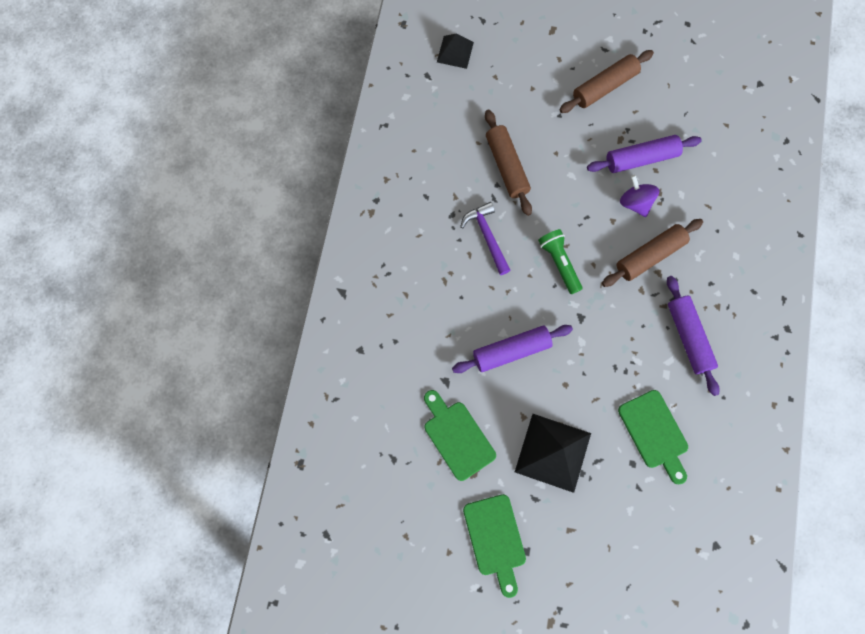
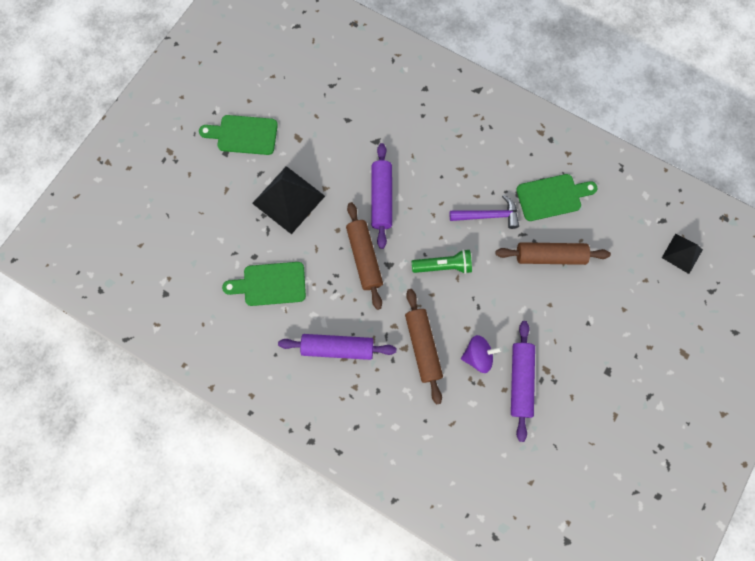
camera: 110 degrees right, 0 degrees up
(457, 437) = (329, 134): green cutting board -> green cutting board (552, 197)
(604, 87) = (607, 378): brown rolling pin -> brown rolling pin (364, 258)

